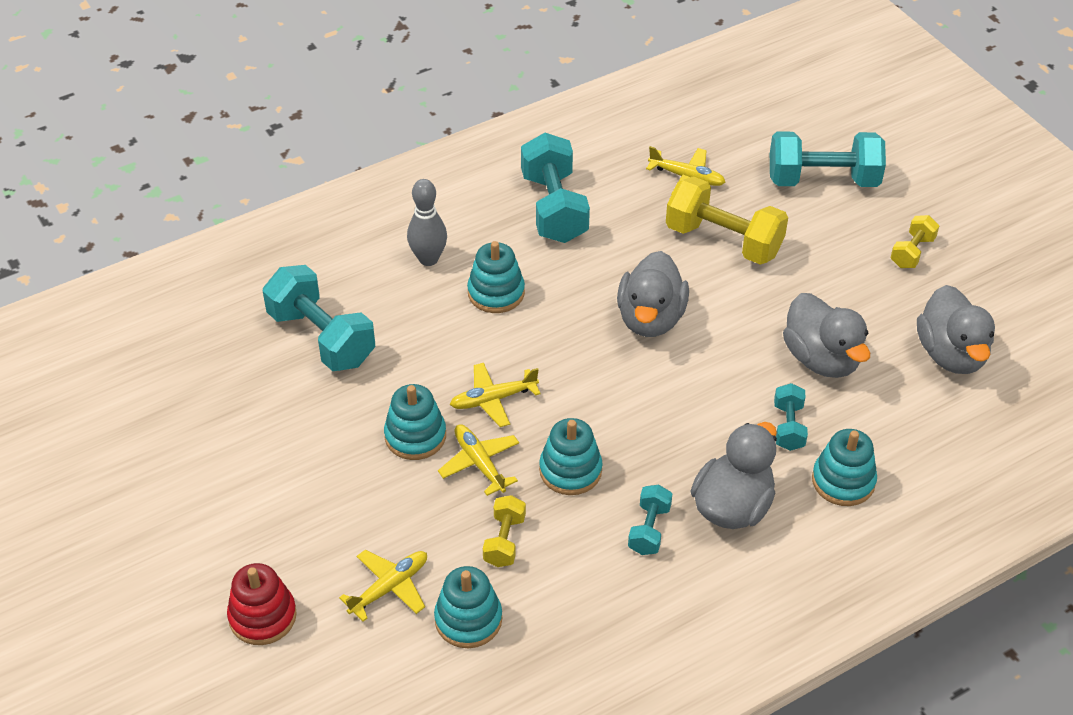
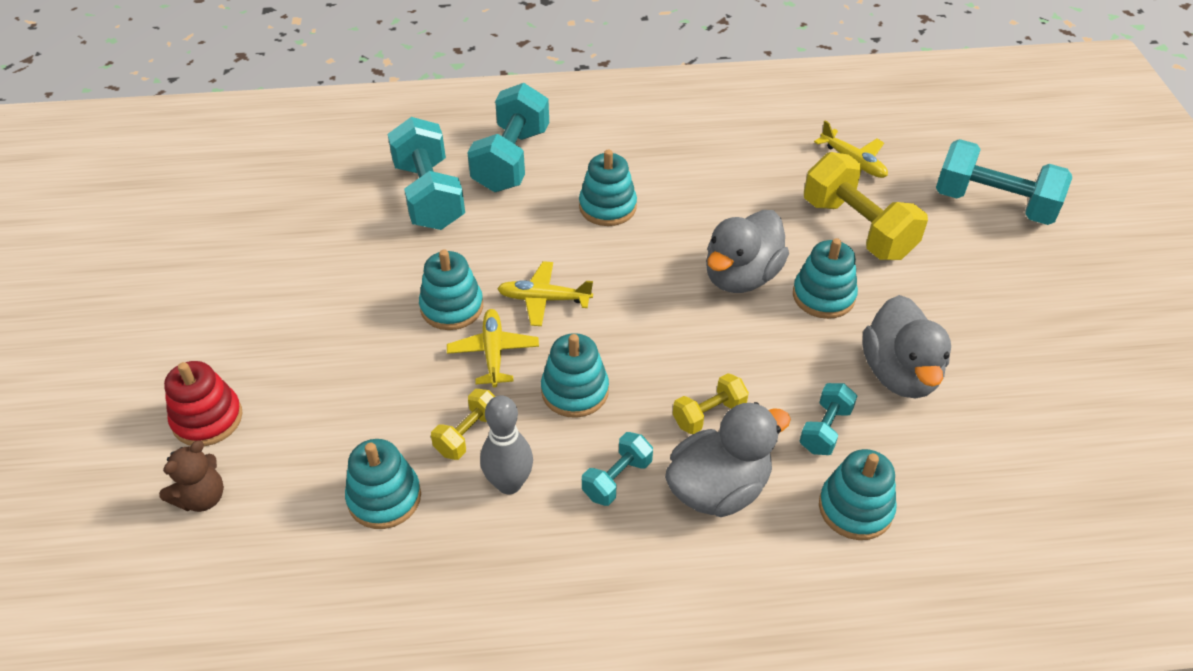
camera: 25 degrees right, 0 degrees up
(309, 682) = (202, 498): none -> brown teddy bear
(390, 587) = (334, 437): yellow plane -> none
(428, 259) = (565, 160): grey bowling pin -> grey bowling pin (509, 483)
(554, 208) = (707, 152): turquoise dumbbell -> turquoise dumbbell (511, 160)
(727, 312) = (823, 296): none -> turquoise stacking toy
(912, 252) = (1058, 301): yellow dumbbell -> yellow dumbbell (709, 414)
(951, 354) = (1051, 418): grey duck -> none

